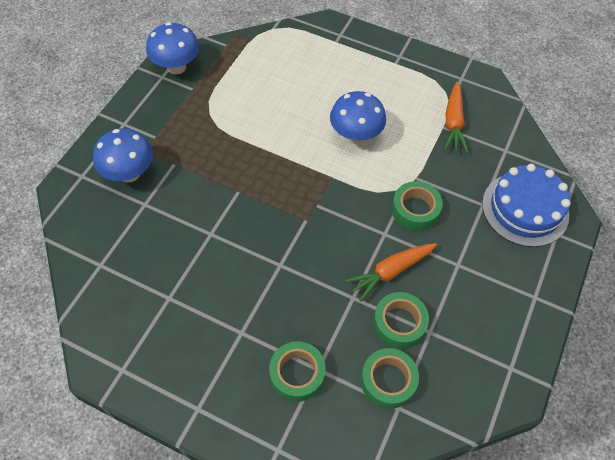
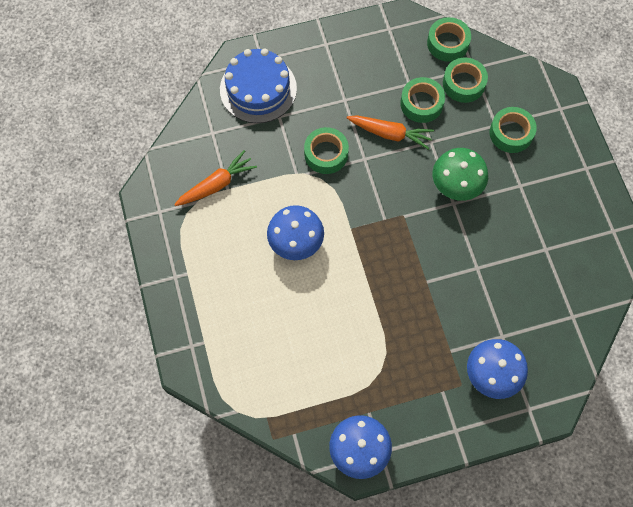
camera: 130 degrees left, 10 degrees up
(292, 279) = (456, 186): none -> green mushroom
(448, 409) = (447, 43): none -> green tape

